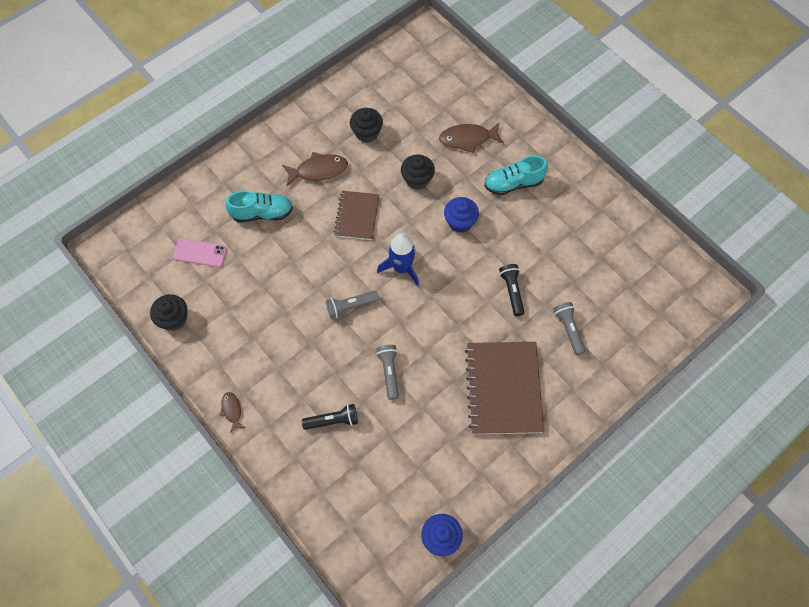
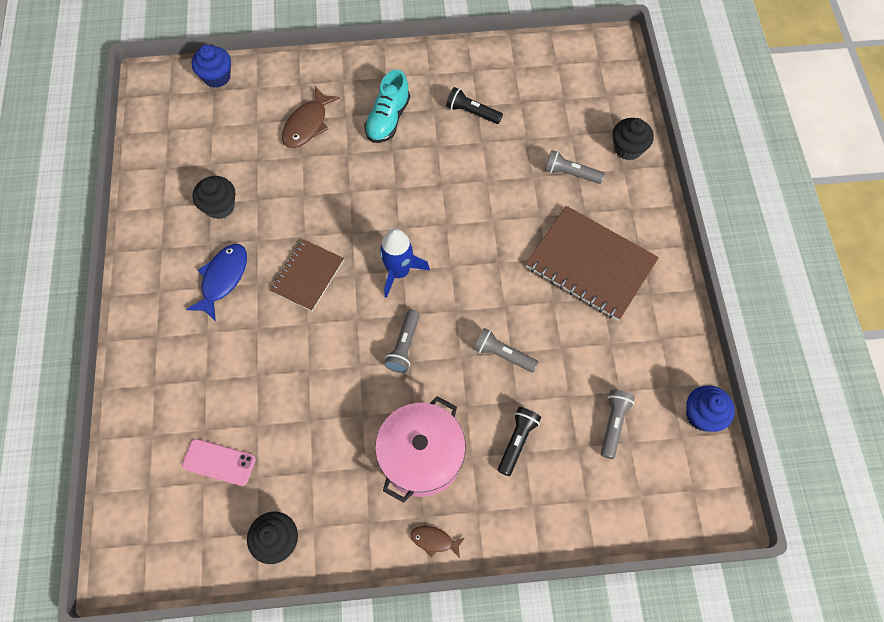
camera: 55 degrees left, 0 degrees up
(200, 253) = (219, 462): pink phone -> pink phone turned 60 degrees clockwise
(262, 213) = (225, 366): turquoise shoe -> none
(282, 366) = (421, 456): none -> pink pot
(318, 170) = (223, 279): brown fish -> blue fish
(357, 216) = (307, 276): brown notebook -> brown notebook turned 75 degrees clockwise
(390, 477) = (613, 424): none -> grey flashlight
(417, 179) = (313, 196): black cupcake -> black cupcake (628, 148)
(460, 222) = (391, 189): blue cupcake -> blue cupcake (217, 77)
(512, 291) = (498, 193): black flashlight -> black flashlight (472, 112)

